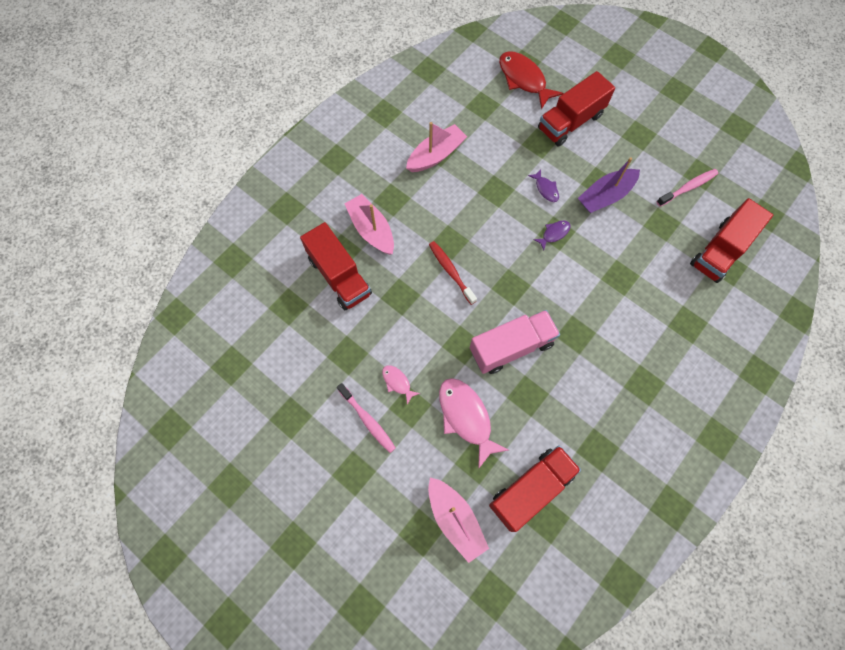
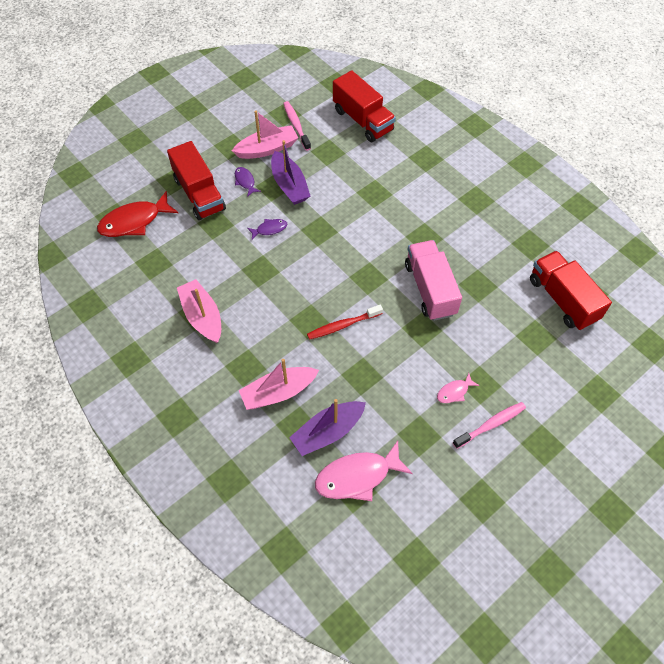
camera: 80 degrees left, 10 degrees down
(339, 276) = (328, 432): red truck -> purple boat
(455, 519) = (588, 363): pink boat -> pink boat (267, 149)
(466, 417) = (495, 338): pink fish -> pink fish (357, 476)
(554, 234) = (320, 233): purple fish -> purple fish (245, 181)

